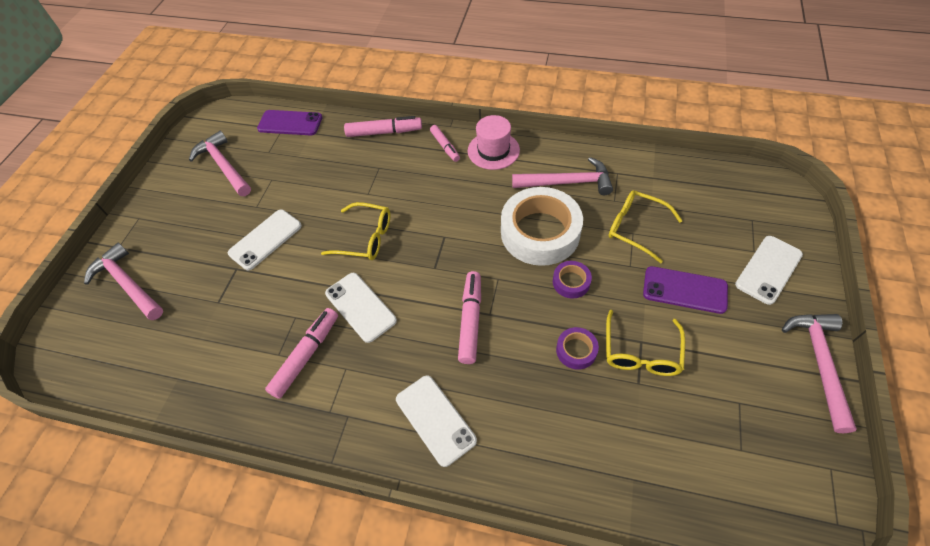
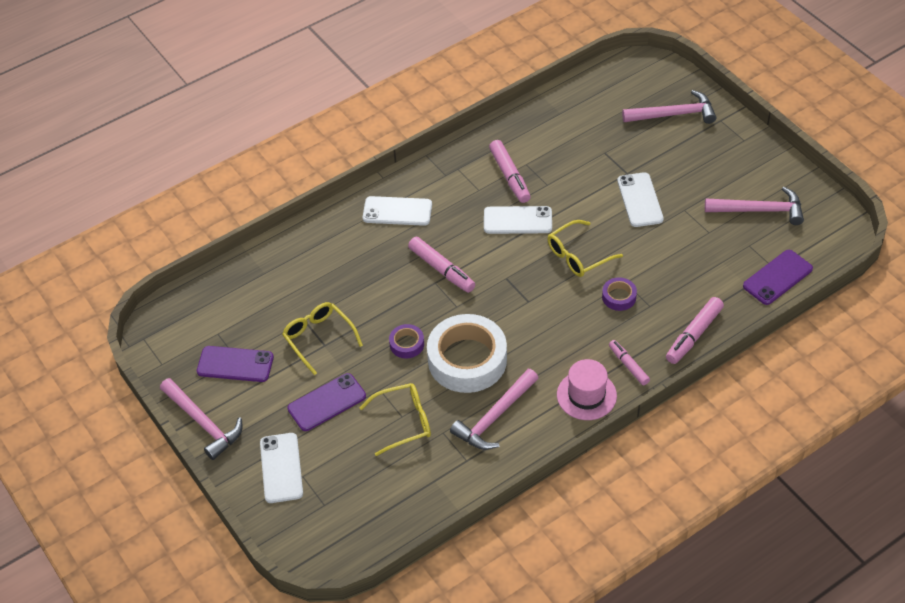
camera: 130 degrees right, 5 degrees down
(445, 146) = (628, 365): pink marker -> pink marker turned 45 degrees clockwise
(576, 350) = (359, 307): purple tape -> purple tape (619, 297)
(745, 397) = (235, 364): none -> purple phone

